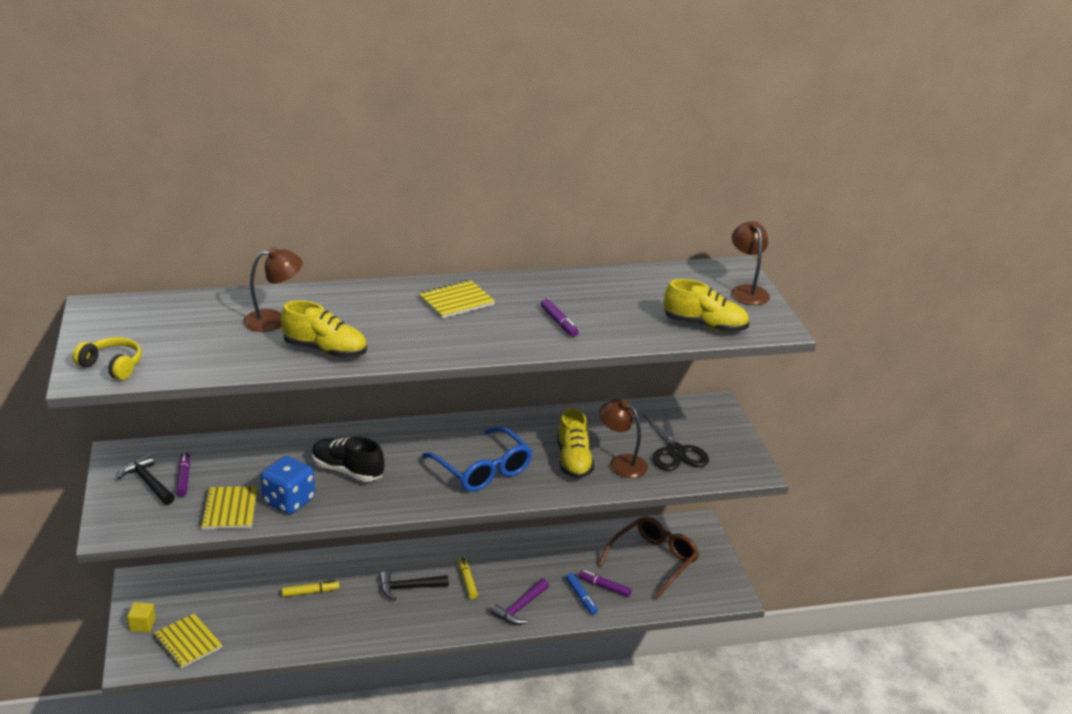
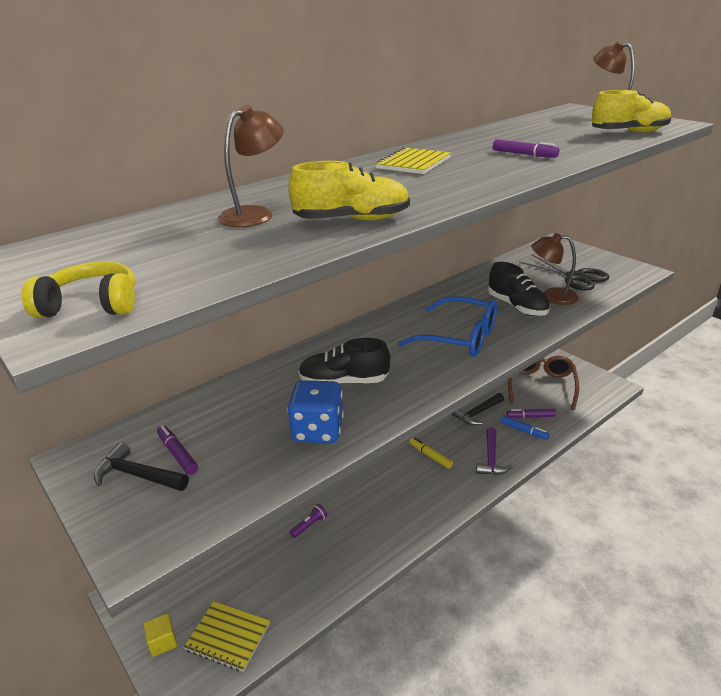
camera: 25 degrees left, 0 degrees up
(229, 509) = (262, 465): yellow notebook -> none
(310, 592) = (309, 525): yellow marker -> purple flashlight
(408, 588) = (390, 482): black hammer -> black hammer (477, 413)
(573, 460) = (517, 307): yellow shoe -> black shoe

